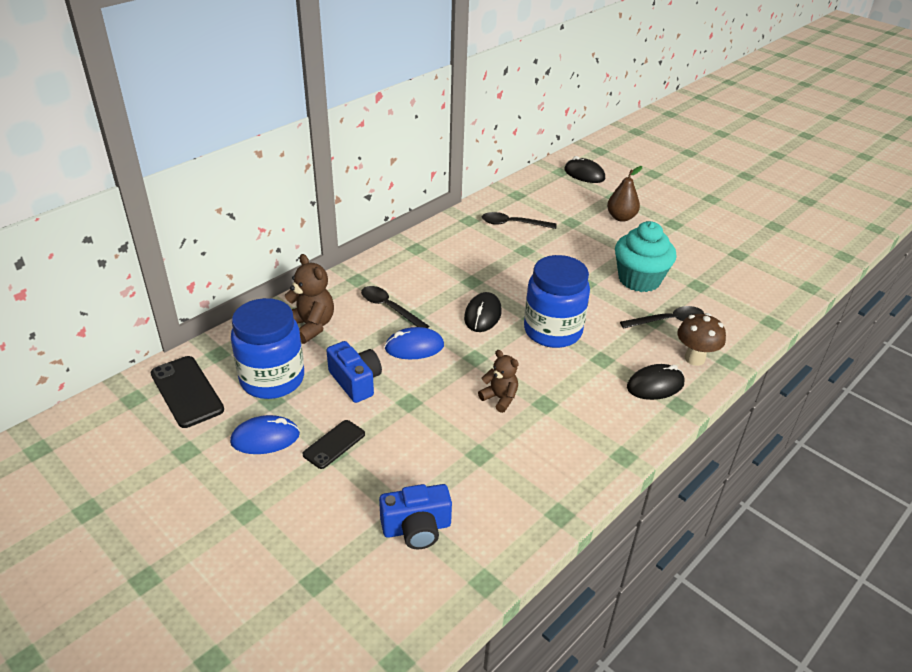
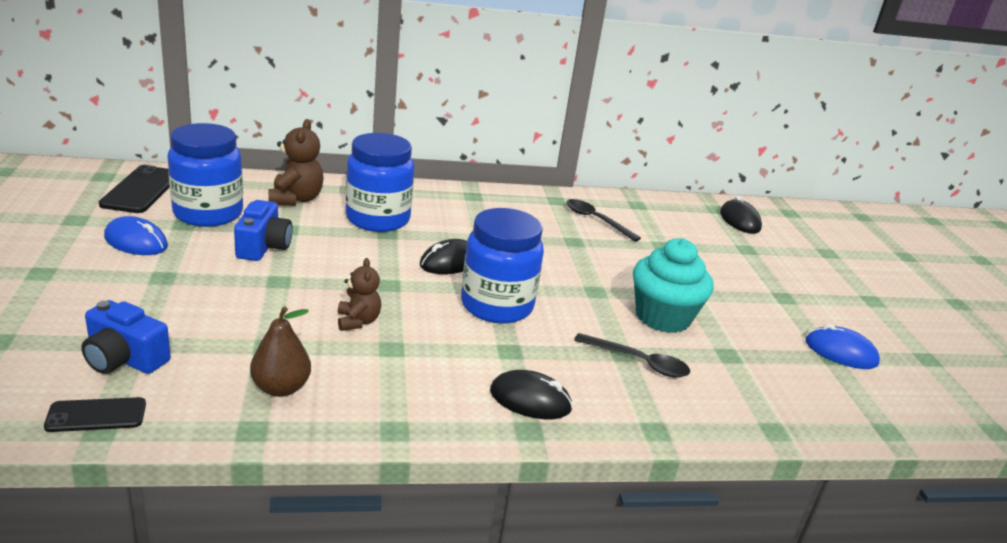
camera: 35 degrees right, 10 degrees down
(334, 444) = (173, 272): black phone -> black phone (96, 415)
(389, 308) = (378, 219): black spoon -> blue jar
(414, 347) = (350, 251): blue mouse -> blue mouse (840, 352)
(621, 217) = (726, 266): brown pear -> brown pear (281, 388)
(694, 358) = (616, 406): brown mushroom -> none

